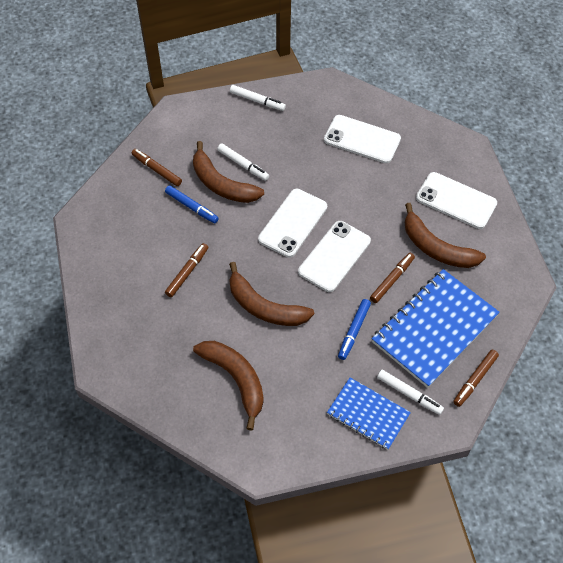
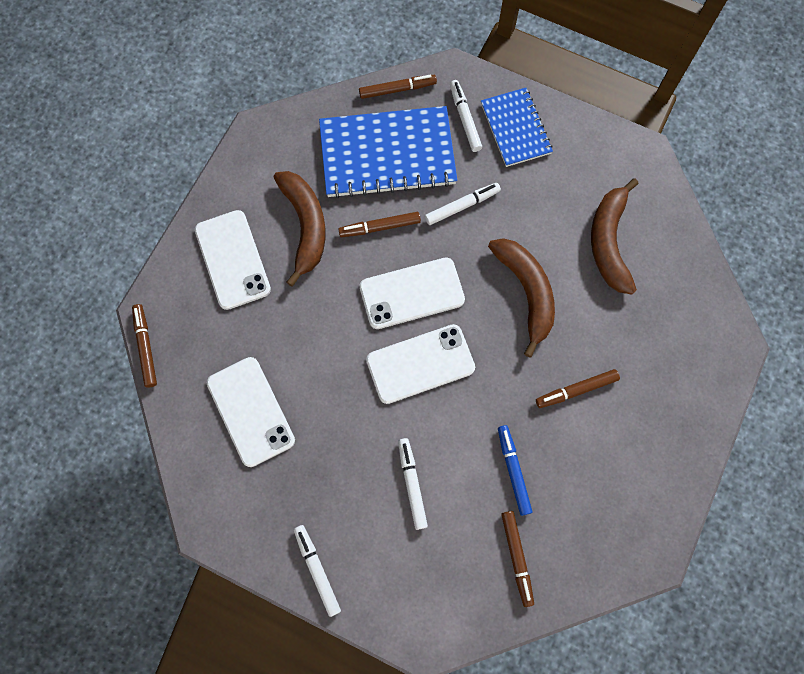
camera: 140 degrees left, 15 degrees up
(222, 184) = (456, 475): brown banana -> none
(354, 331) = (462, 206): blue marker -> white marker
(449, 130) = (146, 347): none -> brown marker

